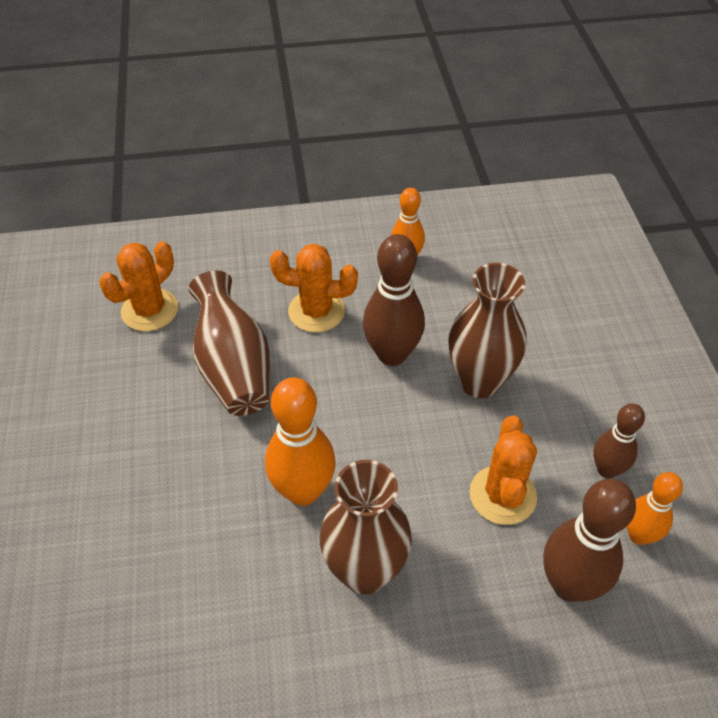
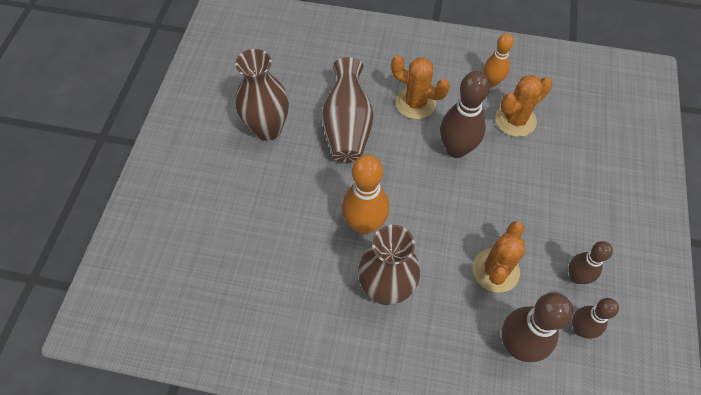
camera: 20 degrees right, 10 degrees up
(150, 310) = (306, 71): orange cactus -> orange cactus (515, 120)
(479, 381) = (510, 187): brown vase -> brown vase (268, 129)
(639, 535) = (580, 329): orange bowling pin -> brown bowling pin

